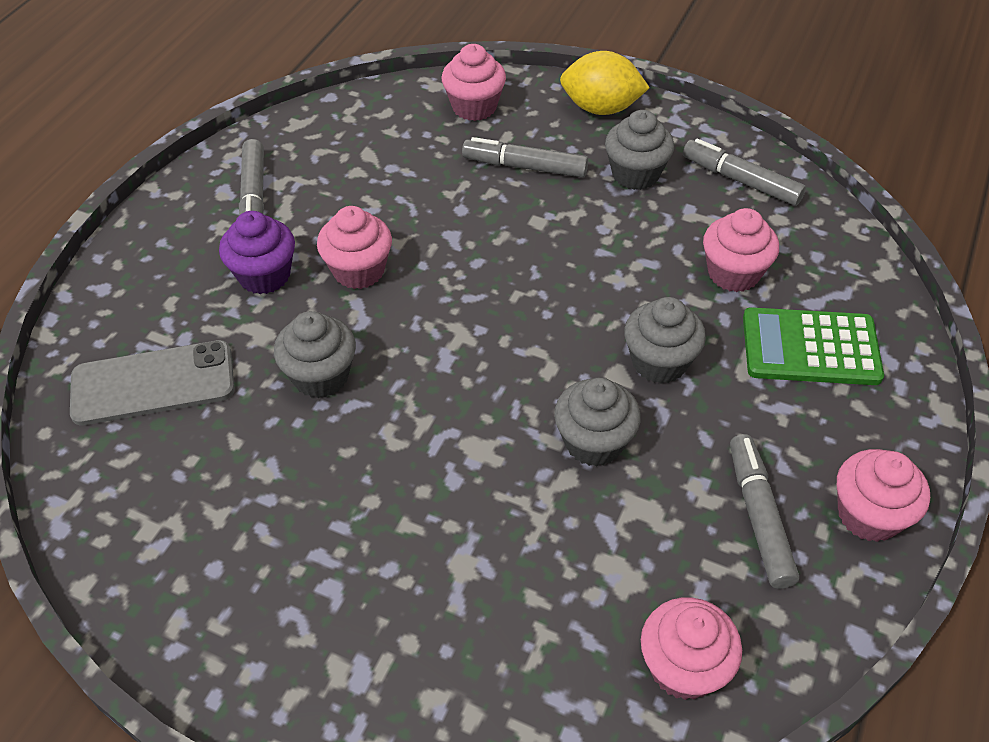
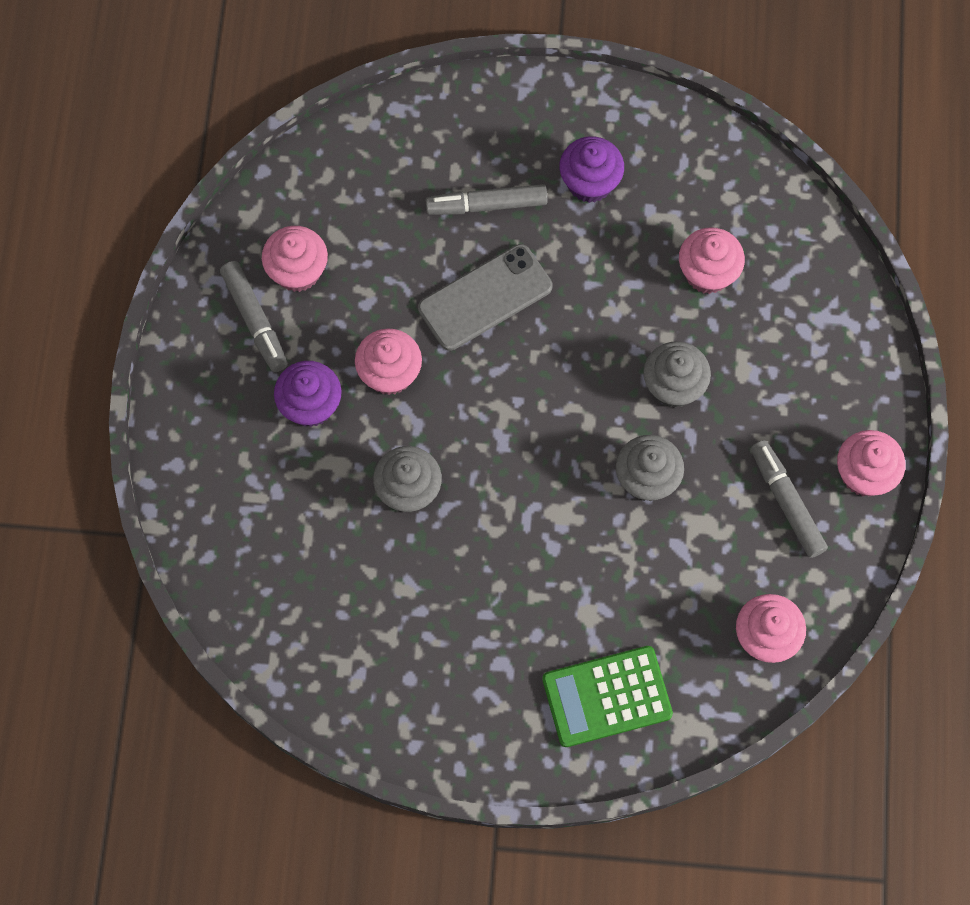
camera: 20 degrees left, 20 degrees up
(153, 383) = (276, 542): grey phone -> grey phone (485, 298)
(474, 107) = (409, 142): pink cupcake -> pink cupcake (297, 271)
(601, 108) = (530, 106): yellow lemon -> none
(635, 174) = (590, 182): grey cupcake -> purple cupcake
(741, 180) = (685, 161): grey marker -> none
(810, 347) = (788, 332): green calculator -> green calculator (607, 696)

